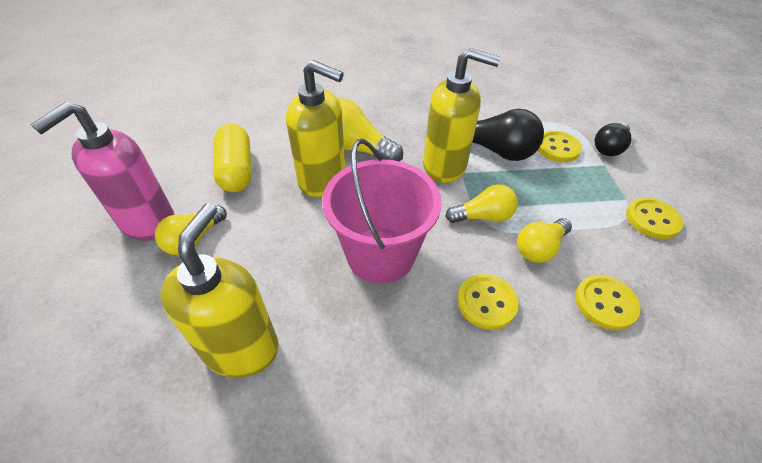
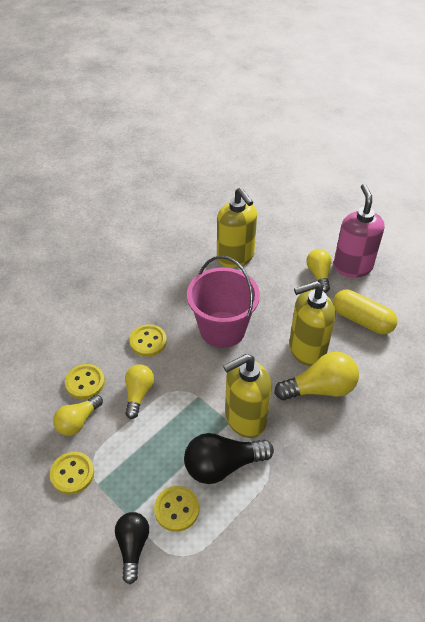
camera: 140 degrees right, 0 degrees up
(483, 216) = (187, 393): yellow light bulb -> yellow light bulb (78, 421)

